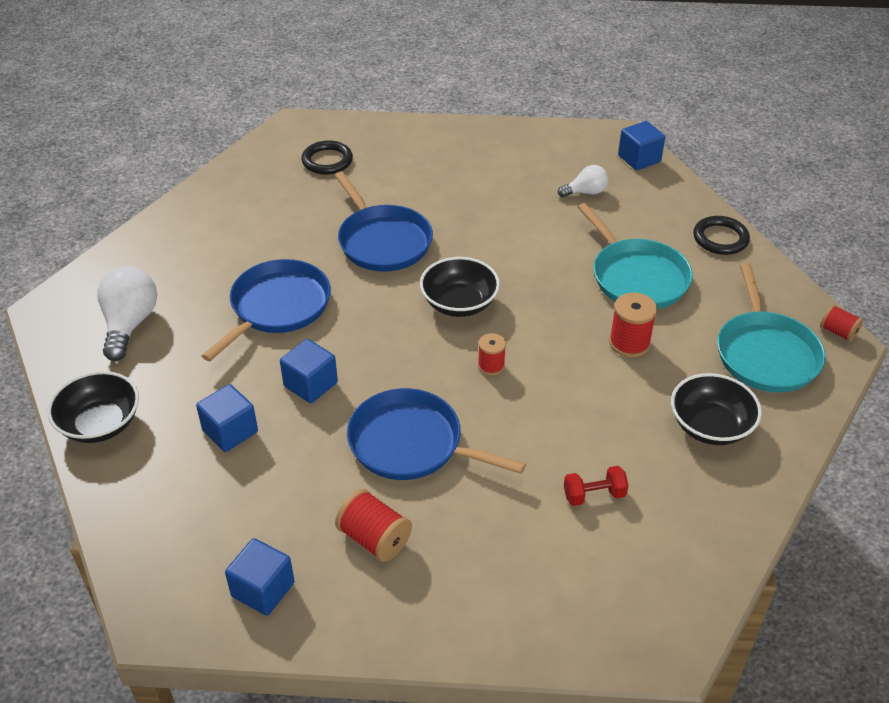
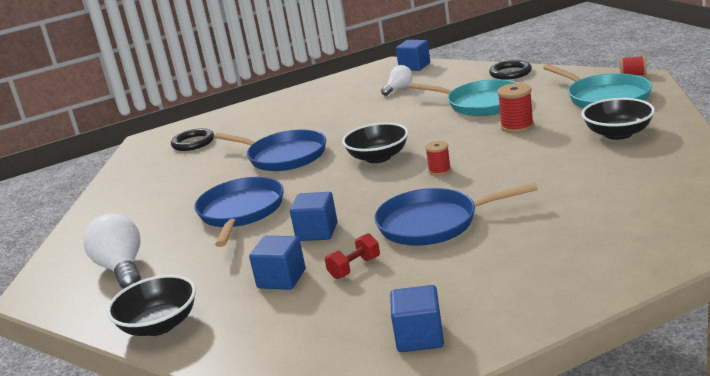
camera: 25 degrees left, 20 degrees down
(374, 539) = (470, 273): red spool -> none
(594, 495) = (591, 188): red dumbbell -> red dumbbell (354, 268)

